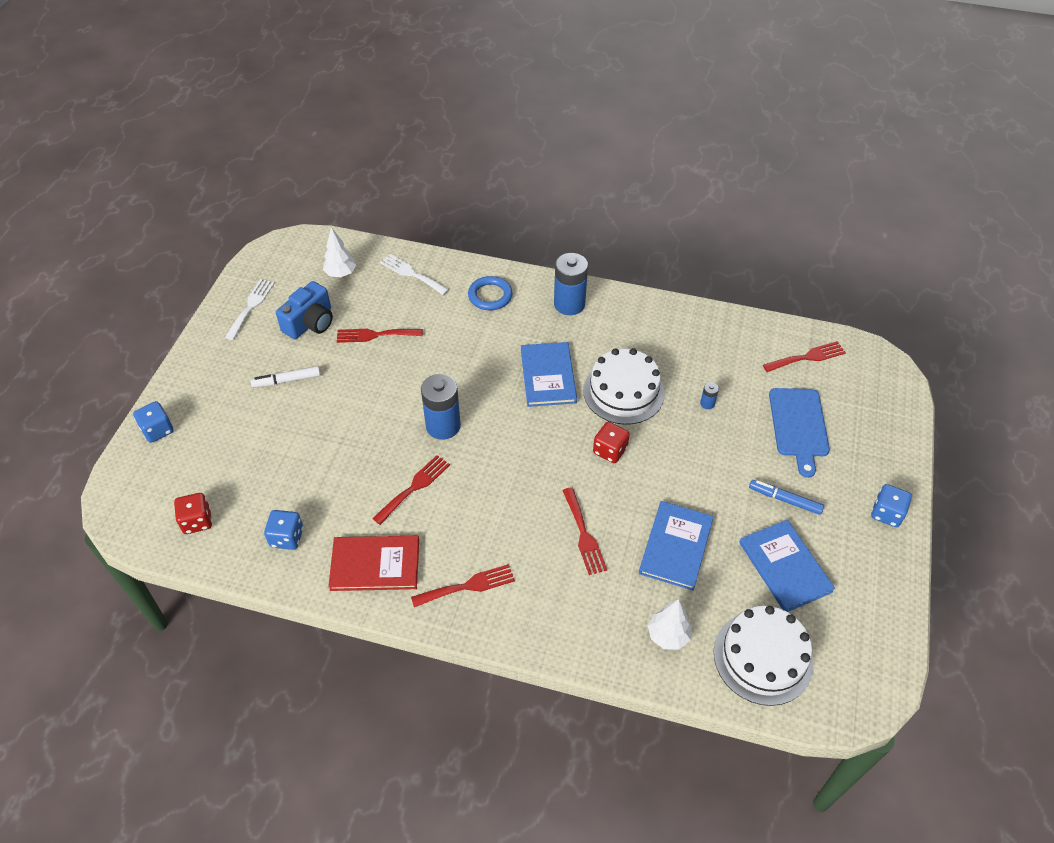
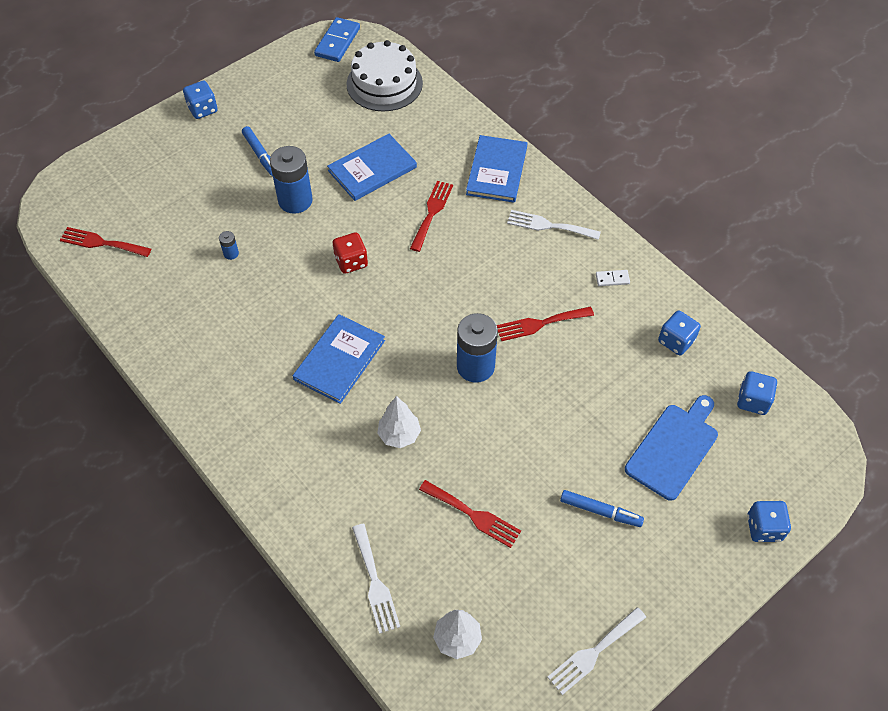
camera: 145 degrees left, 5 degrees up
(197, 521) = (753, 401): red dice -> blue dice
(287, 380) = (600, 511): white marker -> blue marker
(310, 323) = (535, 579): blue camera -> none
(375, 565) = (612, 279): red book -> white domino
(468, 586) = (549, 225): red fork -> white fork
(490, 296) = (314, 491): blue ring -> none
(569, 304) = (245, 428): blue battery -> blue battery (295, 200)
(623, 392) = (288, 304): white cake -> none
(668, 635) = (433, 124): white tree -> white tree (399, 435)
(785, 567) = (311, 118): blue book -> blue book (496, 170)
(799, 426) = (183, 196): blue cutting board -> blue cutting board (673, 448)
(866, 684) = (337, 42): none -> blue domino

